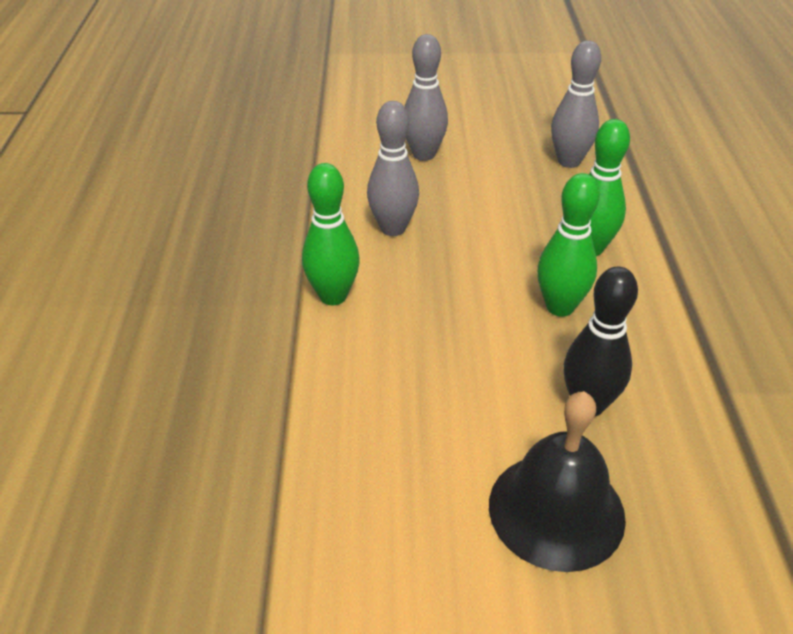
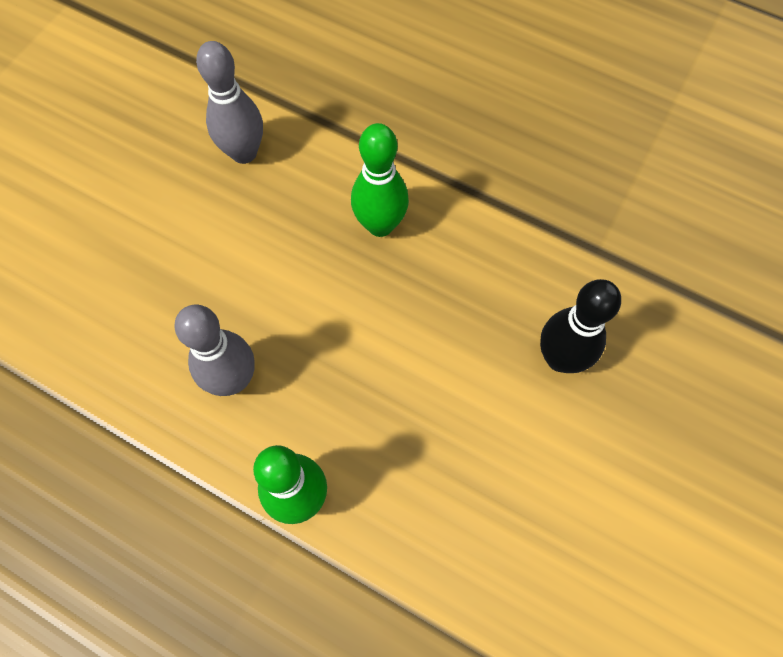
camera: 60 degrees left, 25 degrees up
(424, 154) = (129, 275): grey bowling pin -> none
(556, 510) = (649, 454): black bell -> none
(560, 307) = (439, 302): green bowling pin -> none

